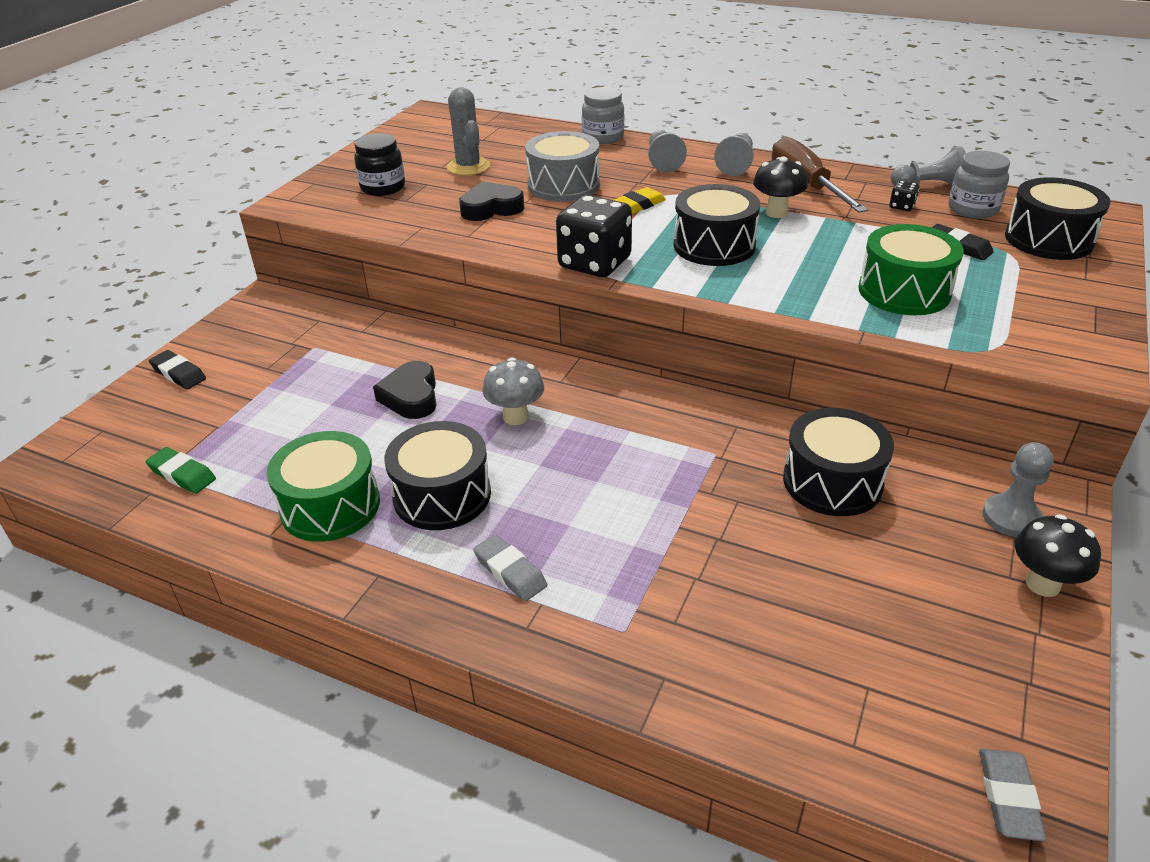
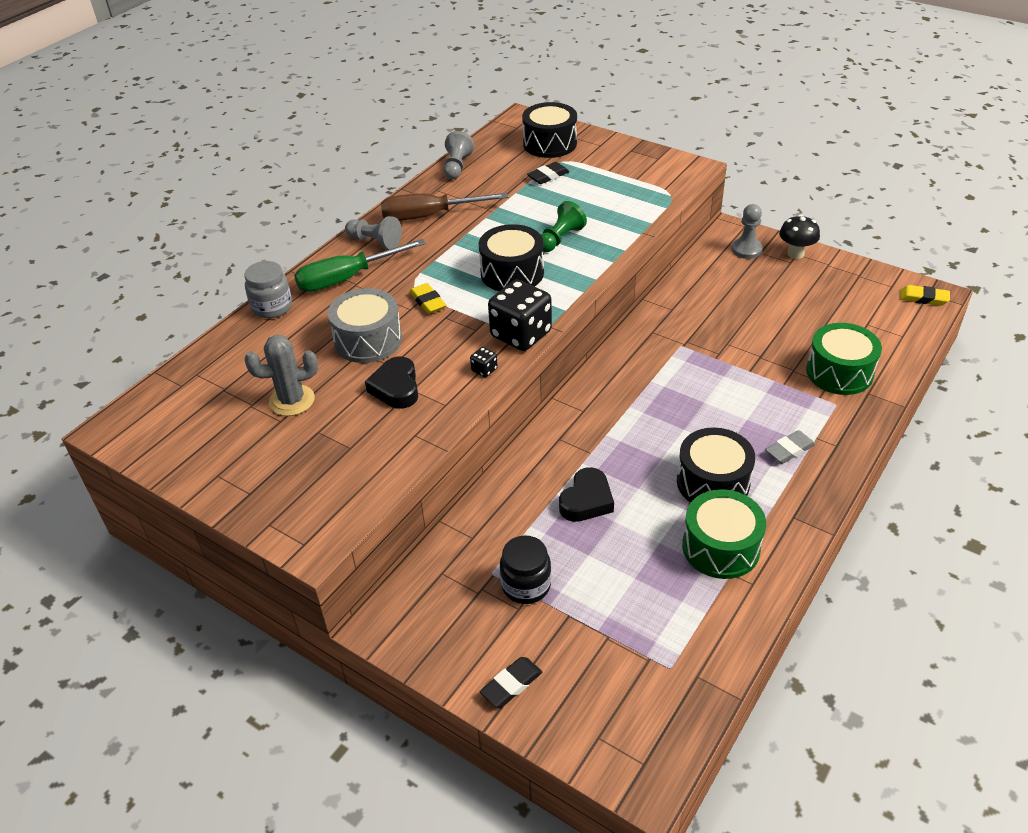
camera: 80 degrees left, 5 degrees up
(182, 474) = (674, 654): green eraser -> none
(383, 188) = (311, 465): black jar -> black jar (526, 585)
(411, 396) = (586, 500): black heart -> black heart turned 60 degrees counterclockwise
(515, 417) = (625, 438): grey mushroom -> none
(663, 161) = (347, 278): grey pawn -> green screwdriver
(776, 213) = (470, 237): black mushroom -> none
(807, 269) = (560, 239): none -> green pawn
(832, 482) = (712, 303): black drum -> none
(902, 206) = (483, 184): black dice -> black dice (484, 370)
(904, 291) = (599, 208): green drum -> green drum (839, 372)
(973, 209) = (498, 159): grey jar -> none
(1008, 797) = (923, 298): grey eraser -> yellow eraser

